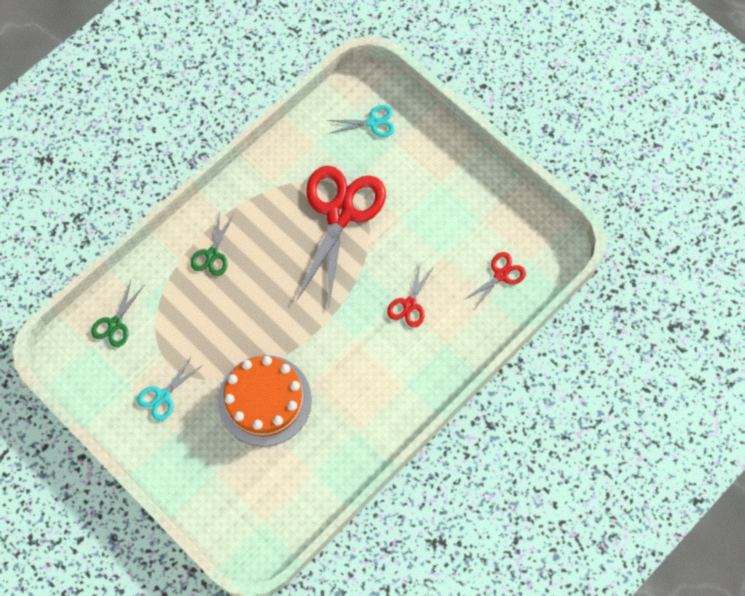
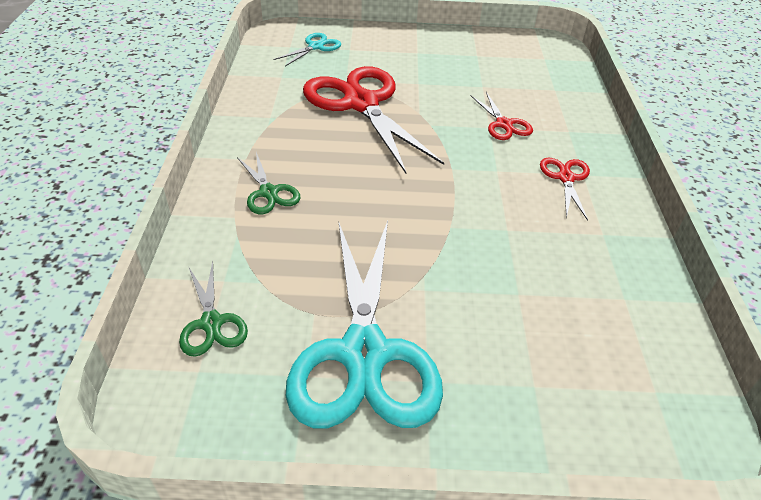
camera: 45 degrees left, 25 degrees down
(163, 396) = (364, 353): turquoise scissors -> turquoise scissors, size x2.19
(264, 400) = (484, 272): orange cake -> none
(501, 275) = (540, 74): red scissors -> red scissors (566, 178)

